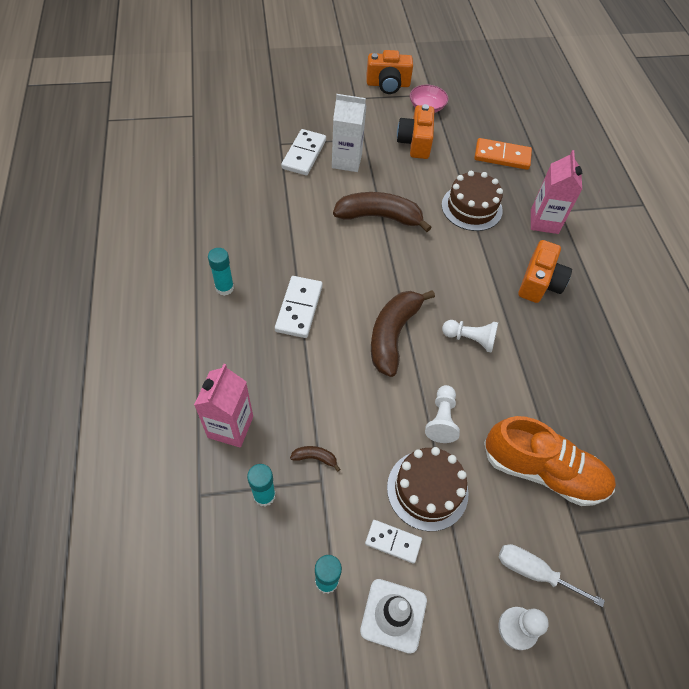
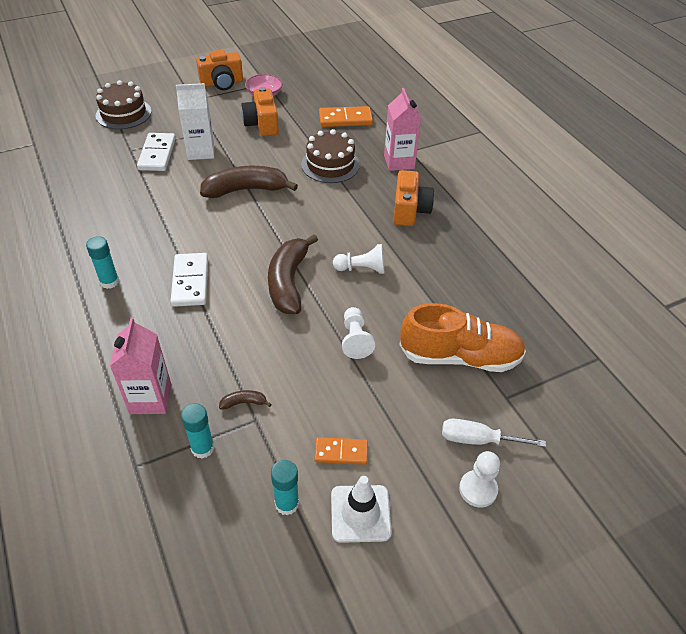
camera: 15 degrees left, 10 degrees down
(393, 542) = (341, 452): white domino -> orange domino
(427, 490) = (360, 400): brown cake -> brown cake (123, 113)

